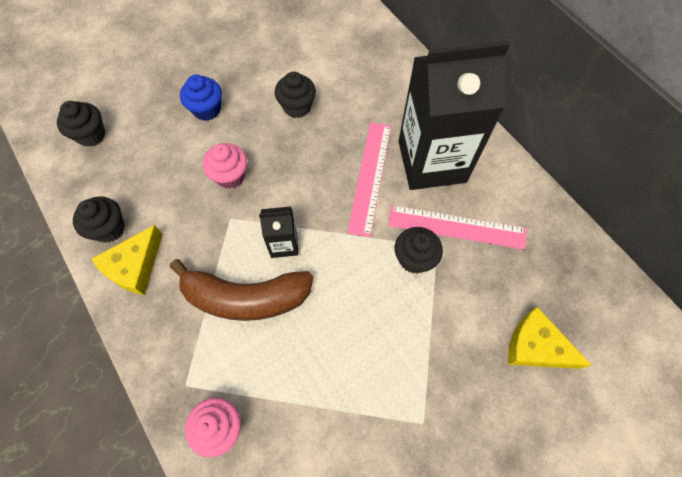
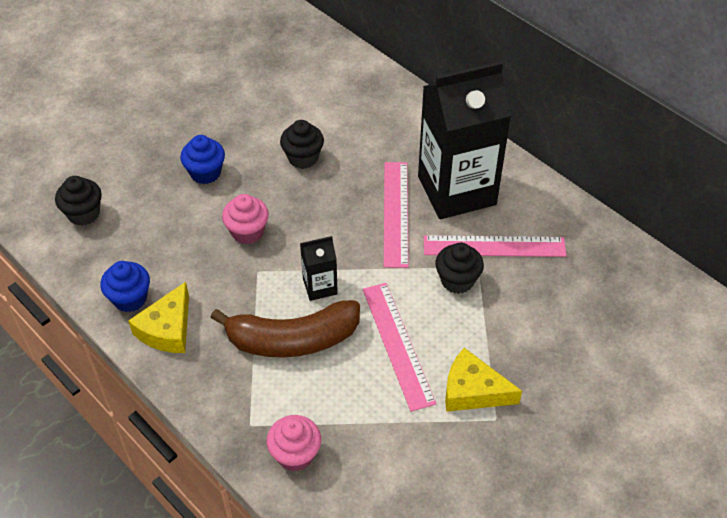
camera: 10 degrees left, 15 degrees down
(109, 228) = (130, 299): black cupcake -> blue cupcake
(344, 320) = (398, 344): none -> pink ruler
(536, 346) = (592, 338): yellow cheese -> yellow cheese (473, 391)

